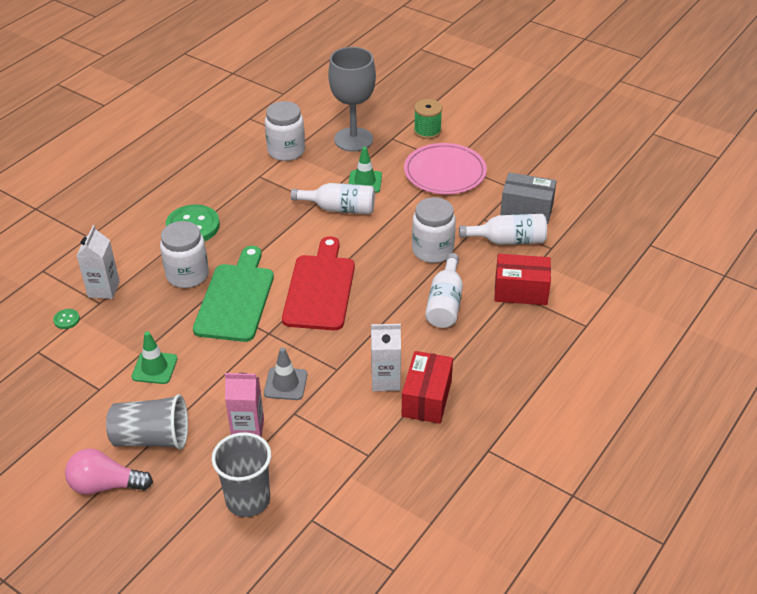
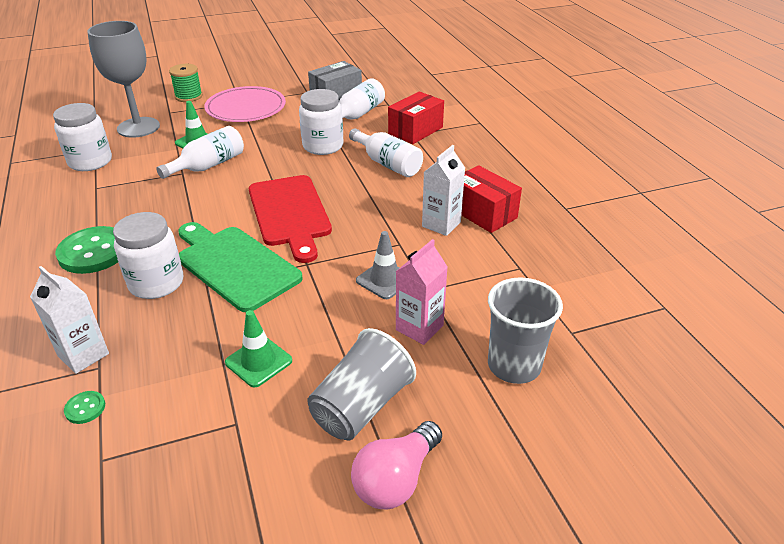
camera: 55 degrees left, 5 degrees down
(320, 289) = (290, 213): red cutting board -> red cutting board turned 150 degrees counterclockwise

